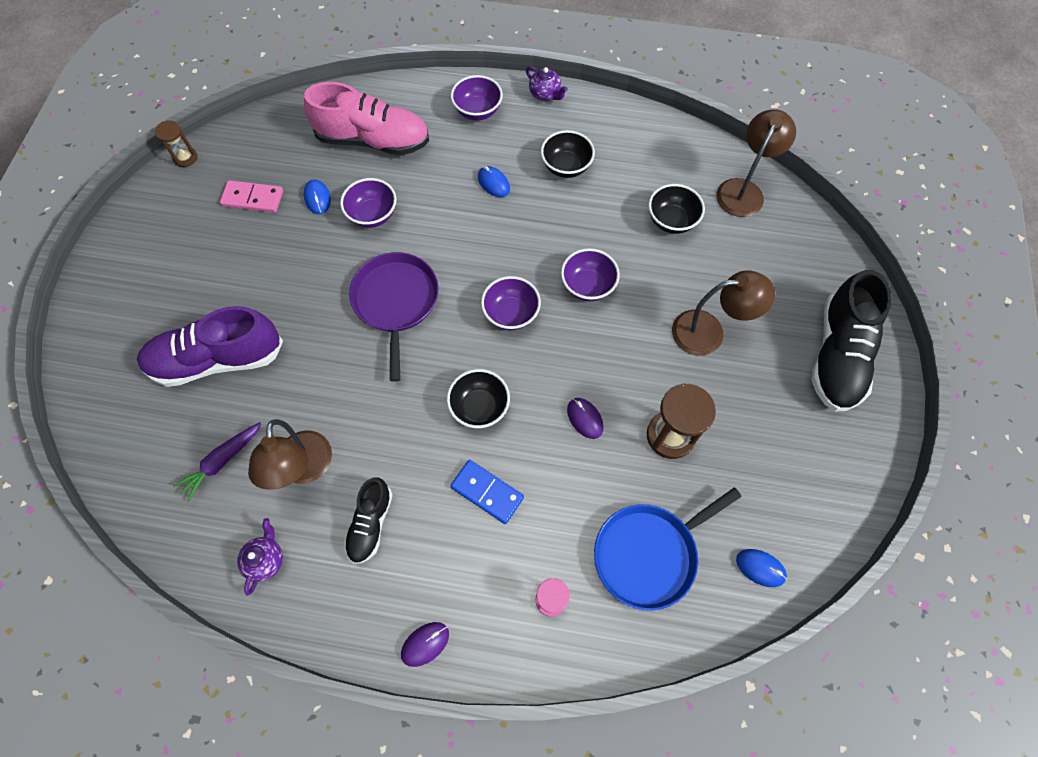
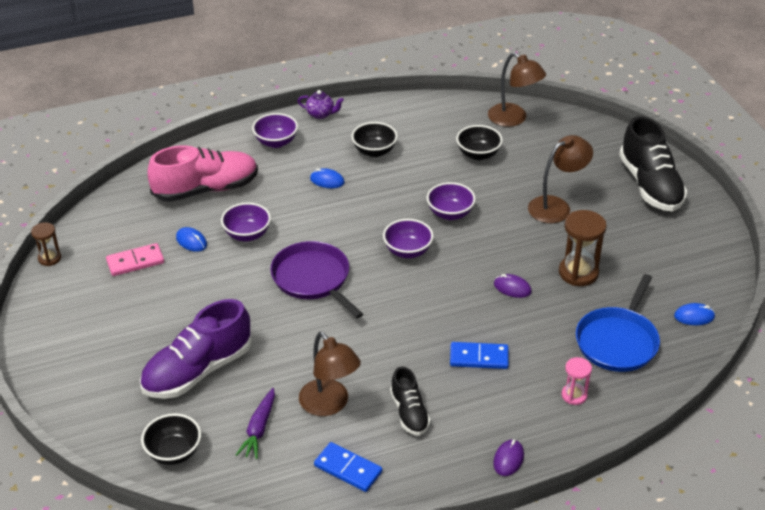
camera: 30 degrees left, 25 degrees down
(266, 560) = (348, 469): purple teapot -> blue domino
(479, 407) = (431, 313): black bowl -> black bowl (174, 452)
(743, 190) = (513, 119): brown lamp -> brown lamp turned 135 degrees clockwise

